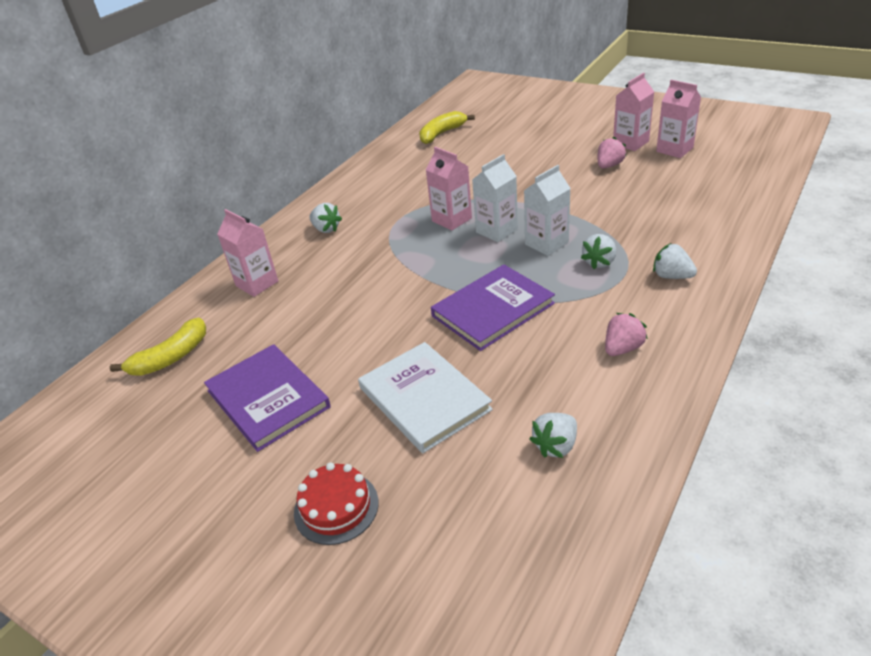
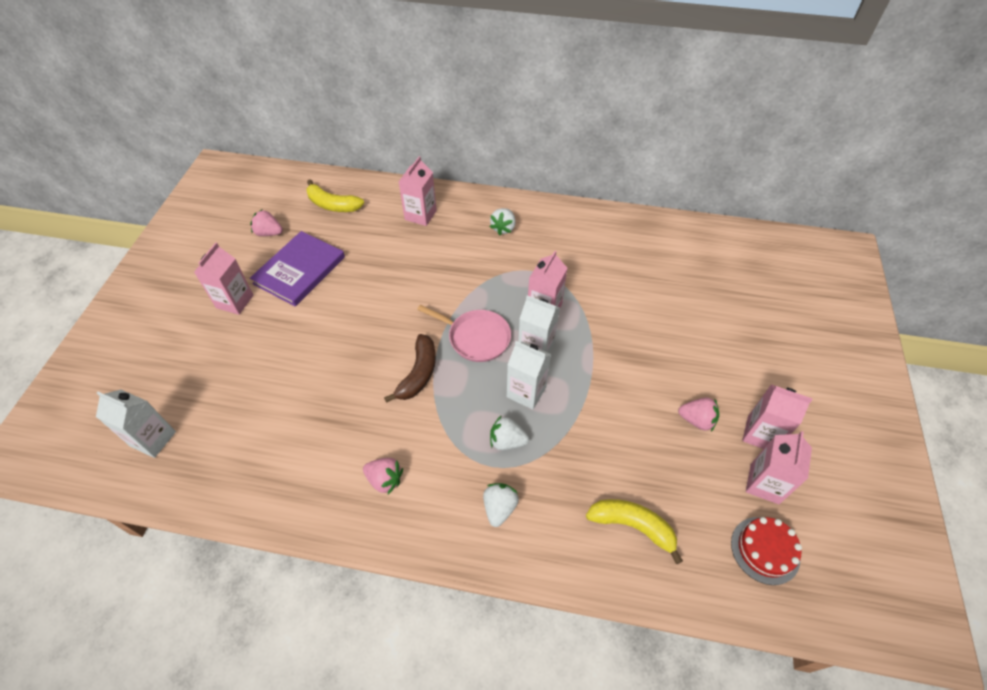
camera: 65 degrees right, 15 degrees up
(169, 428) = (269, 233): none -> pink strawberry
(278, 474) = (235, 301): none -> pink carton
(336, 507) = (210, 340): red cake -> red cake (765, 550)
(424, 399) = (309, 357): white book -> none
(442, 134) = (702, 256): yellow banana -> yellow banana (632, 526)
(464, 265) = (476, 338): none -> pink pan
(491, 585) = (153, 439): none -> white carton
(493, 310) = (418, 374): purple book -> brown banana
(556, 446) = (269, 451): white strawberry -> none

